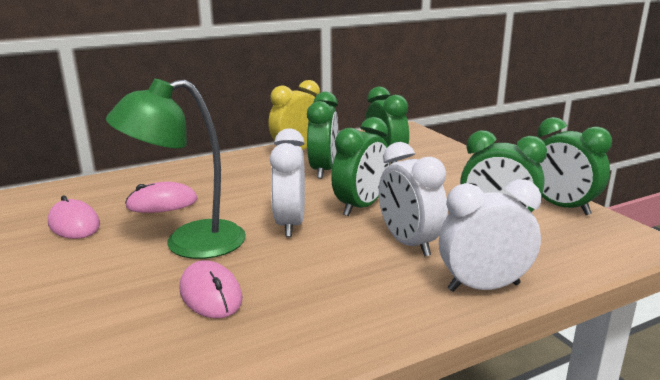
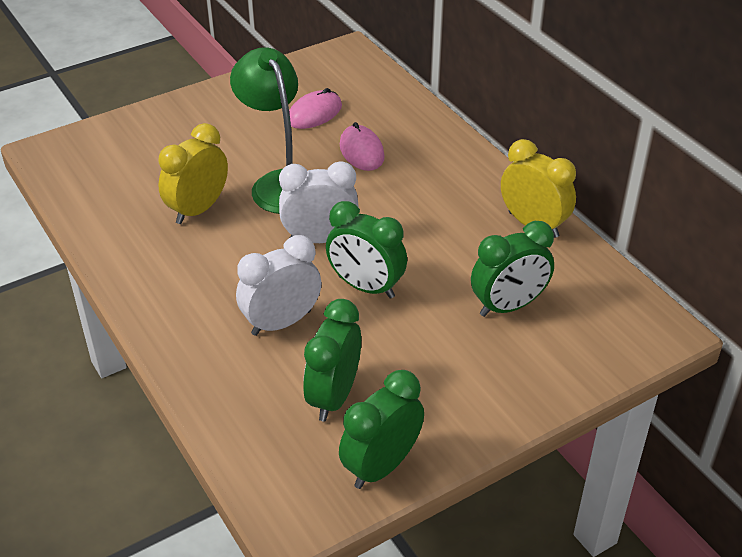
camera: 85 degrees right, 20 degrees up
(210, 294) = (198, 209): pink mouse -> yellow clock
(323, 170) = (469, 252): green clock -> none
(483, 287) = (198, 369): white clock -> none

